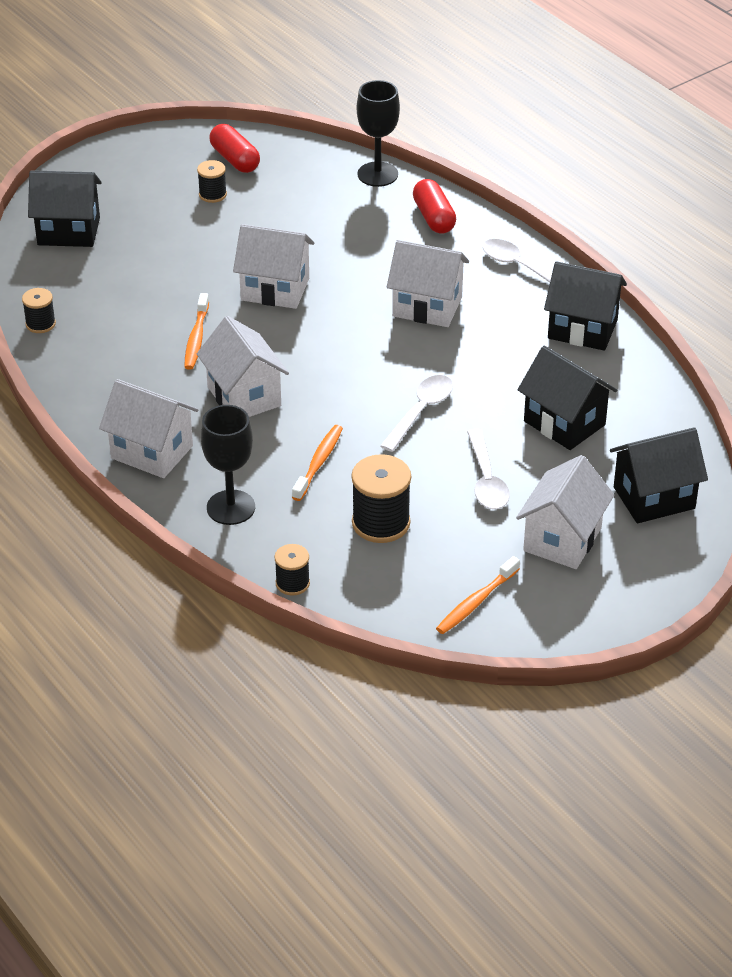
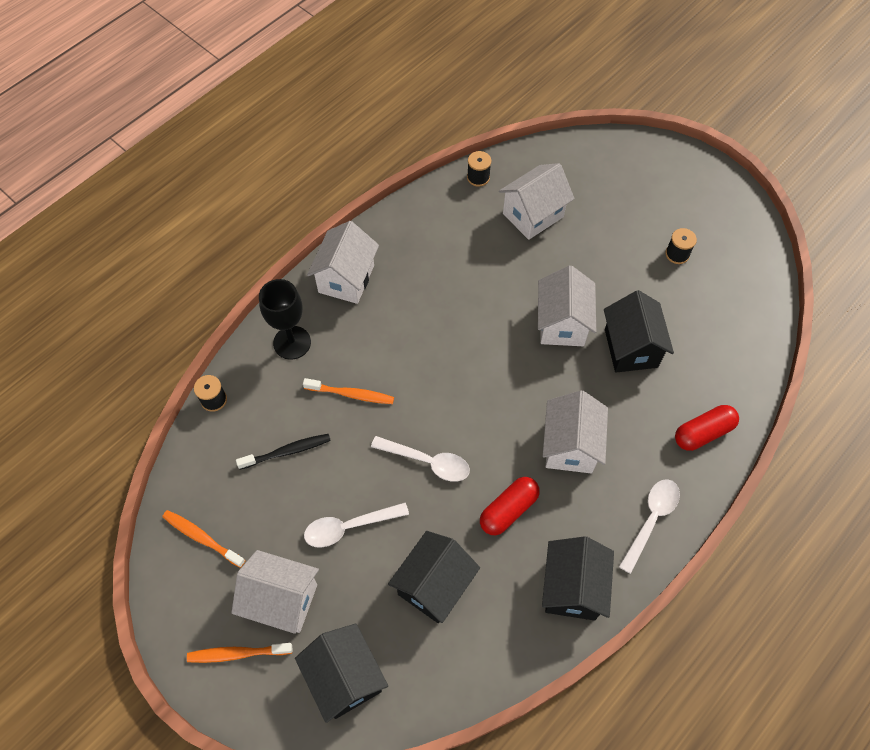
camera: 80 degrees right, 20 degrees up
(69, 231) = (595, 168): black house -> black house (631, 348)
(196, 338) = (486, 280): orange toothbrush -> orange toothbrush (238, 653)
(235, 159) = (733, 260): red capsule -> red capsule (508, 510)
(244, 396) = (421, 327): white house -> white house (533, 215)
(377, 174) = (753, 375): black goblet -> none
(381, 523) = (286, 451): black spool -> black toothbrush

